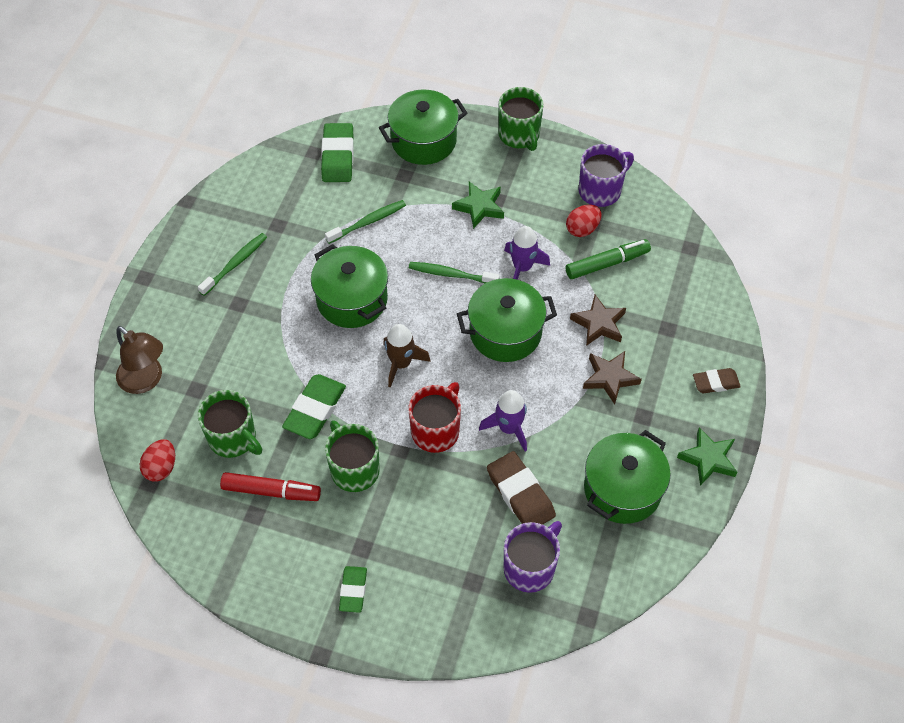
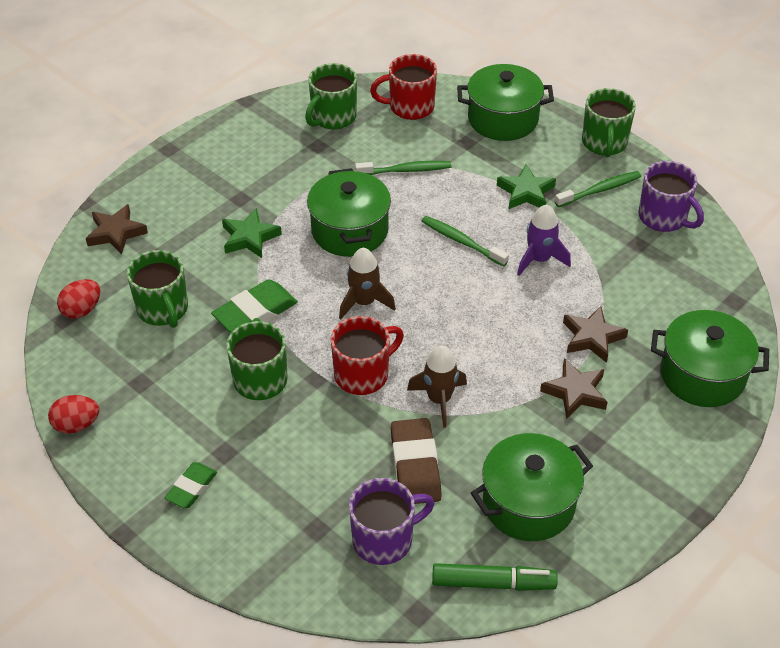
camera: 25 degrees right, 10 degrees down
(146, 380) = (116, 233): brown lamp -> brown star
(235, 264) = (258, 165): green toothbrush -> green toothbrush (599, 190)
(271, 491) = (169, 368): red marker -> none
(275, 191) = (333, 117): none -> green mug
(338, 156) = (410, 107): green eraser -> red mug
(505, 332) = (487, 311): green pot -> green pot (702, 375)
(509, 428) = (439, 399): purple rocket -> brown rocket
(582, 229) = (623, 246): red egg -> red egg (76, 425)
(600, 190) = (663, 217): purple mug -> purple mug turned 60 degrees clockwise
(607, 263) = (633, 285): green marker -> green marker (493, 583)
(708, 459) = (643, 510): green star -> green star (249, 237)
(715, 383) = (693, 439): brown eraser -> none

